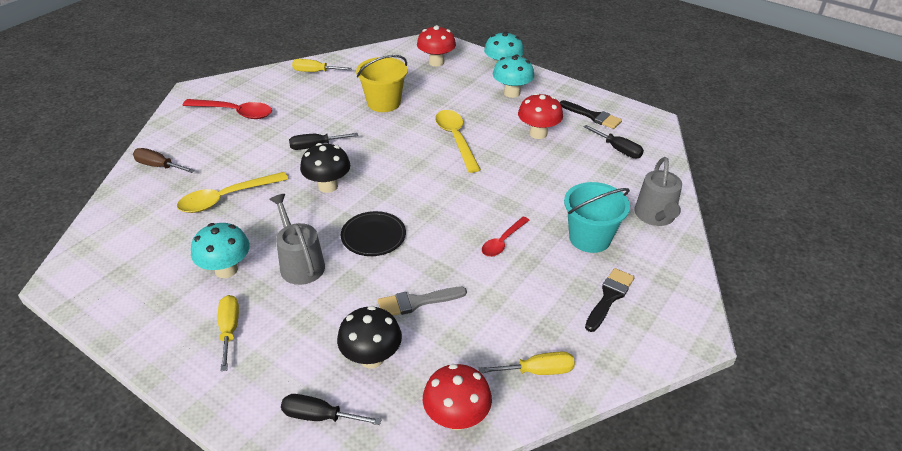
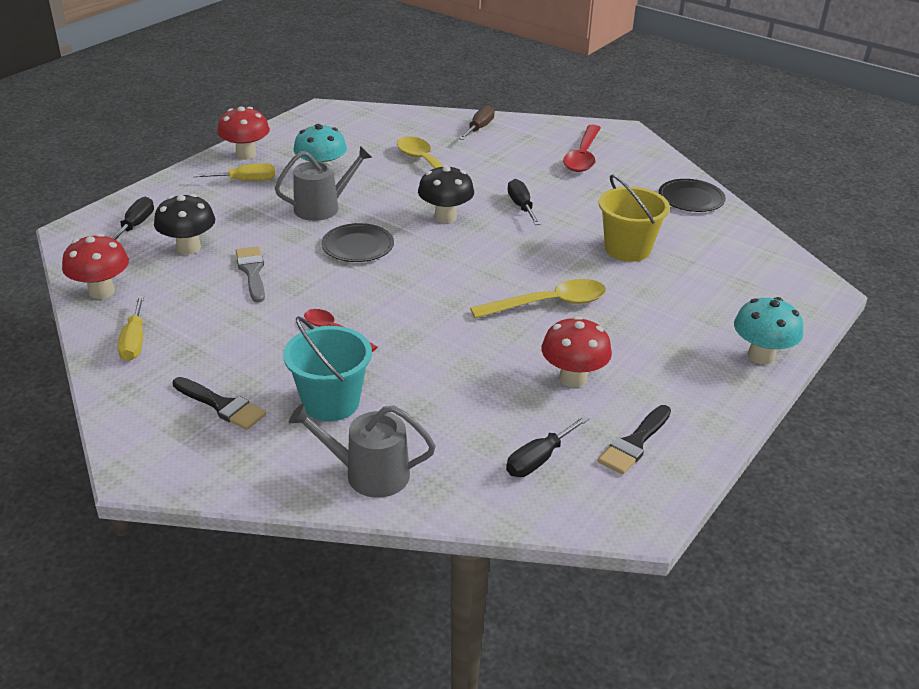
camera: 90 degrees right, 5 degrees down
(315, 72) = (691, 198): yellow screwdriver -> black plate
(436, 62) = (756, 292): red mushroom -> red mushroom (246, 154)
(512, 93) = (685, 360): turquoise mushroom -> none

